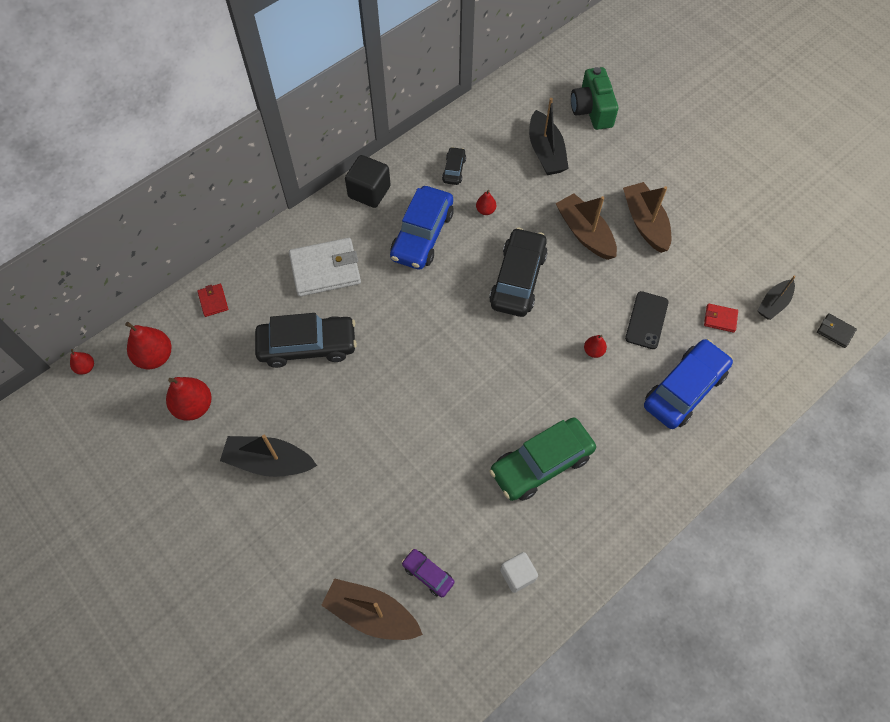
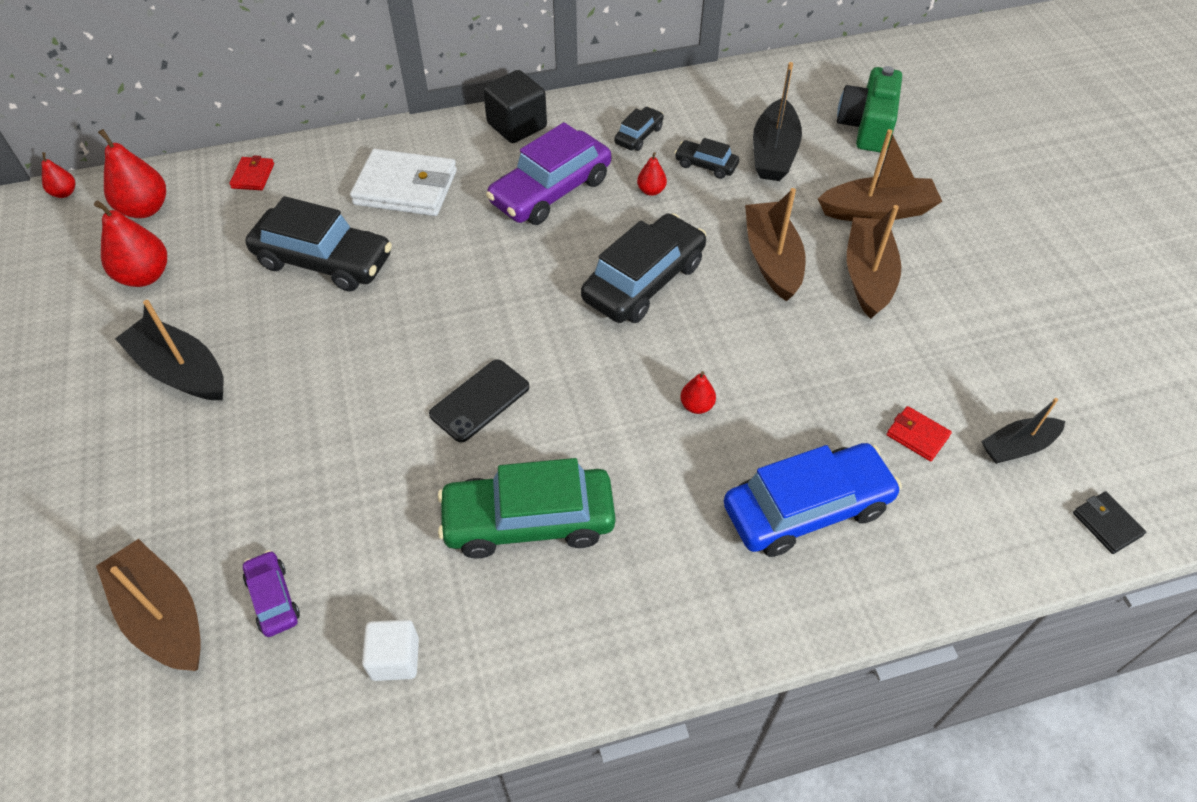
camera: 25 degrees right, 10 degrees down
(422, 235) = (551, 191): blue car -> purple car
(509, 177) = (706, 165): none -> black car
(628, 173) = (877, 211): none -> brown boat
(646, 320) = (800, 396): black phone -> black phone (480, 401)

